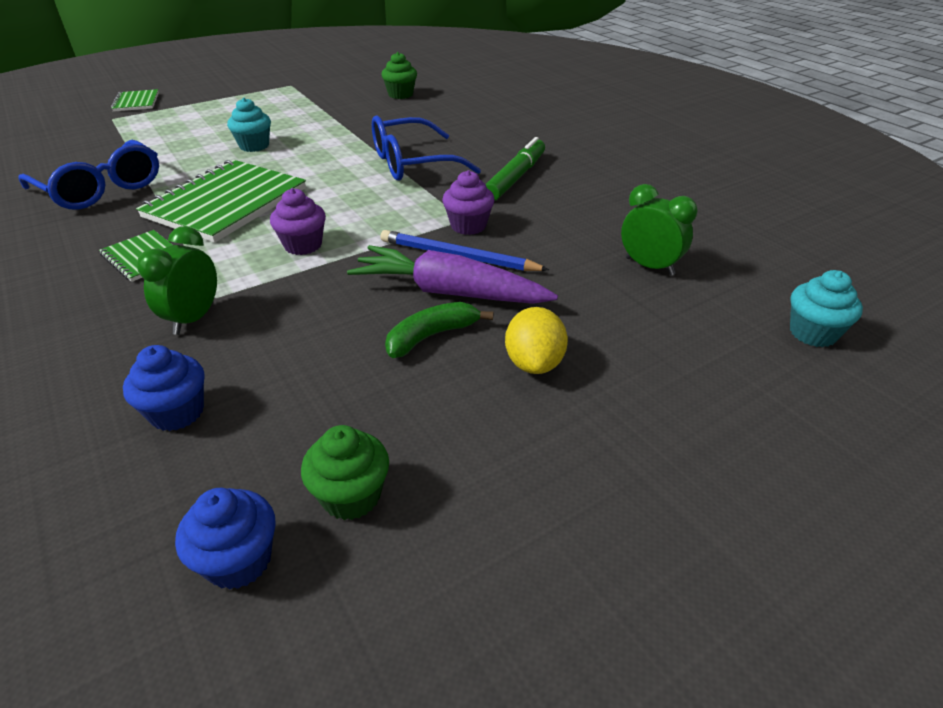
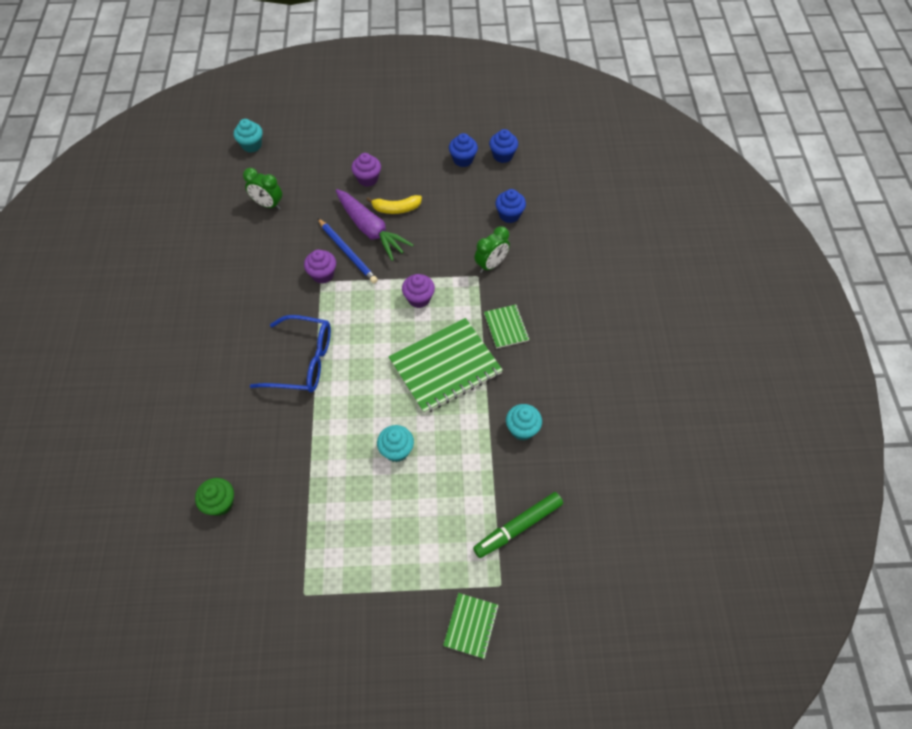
camera: 150 degrees left, 20 degrees up
(101, 189) = (522, 429): blue glasses -> turquoise cupcake
(351, 496) = (463, 159): green cupcake -> blue cupcake
(431, 336) = (396, 209): green banana -> yellow banana
(516, 177) = (254, 310): green marker -> green marker (518, 527)
(534, 363) = (368, 179): yellow lemon -> purple cupcake
(649, 266) = (268, 204): green clock -> green clock turned 45 degrees counterclockwise

